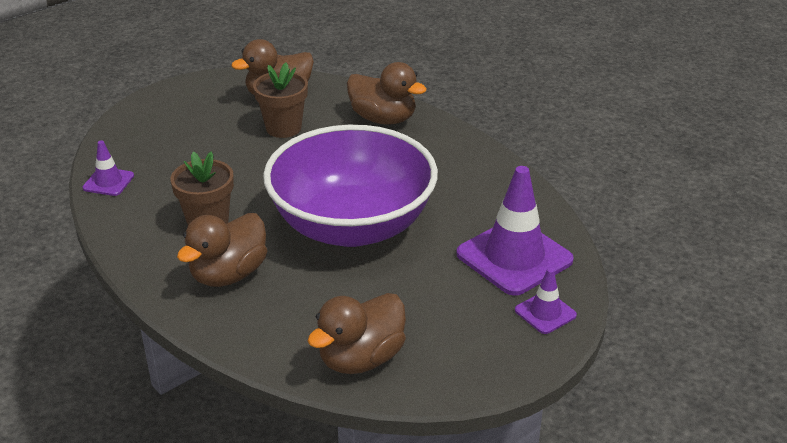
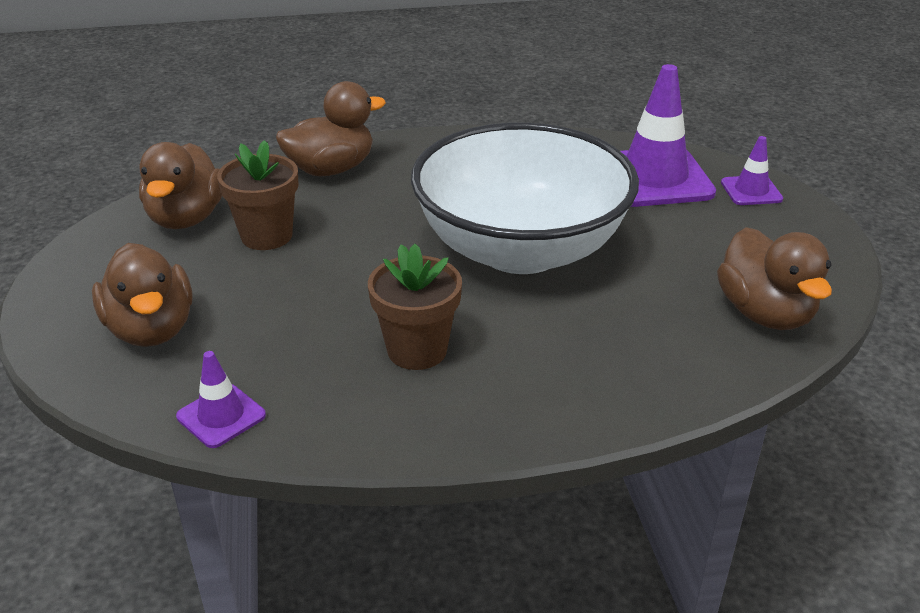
camera: 60 degrees left, 0 degrees up
(229, 274) = (544, 363): brown duck -> brown duck (151, 329)
(352, 226) = (520, 249): purple bowl -> white bowl

